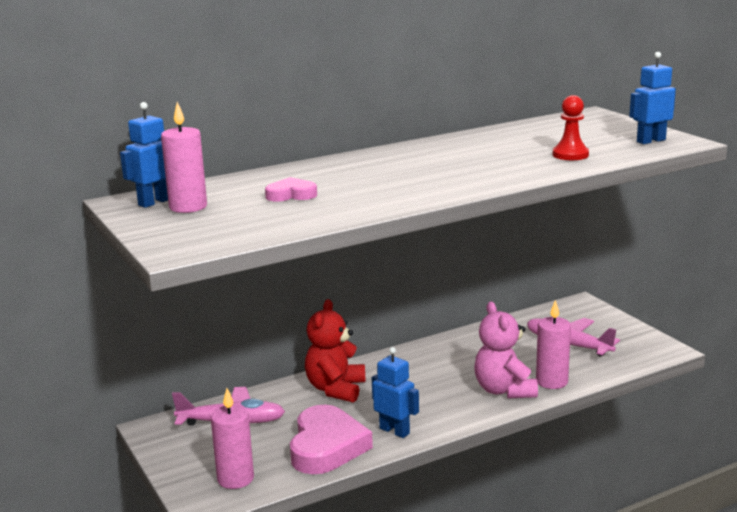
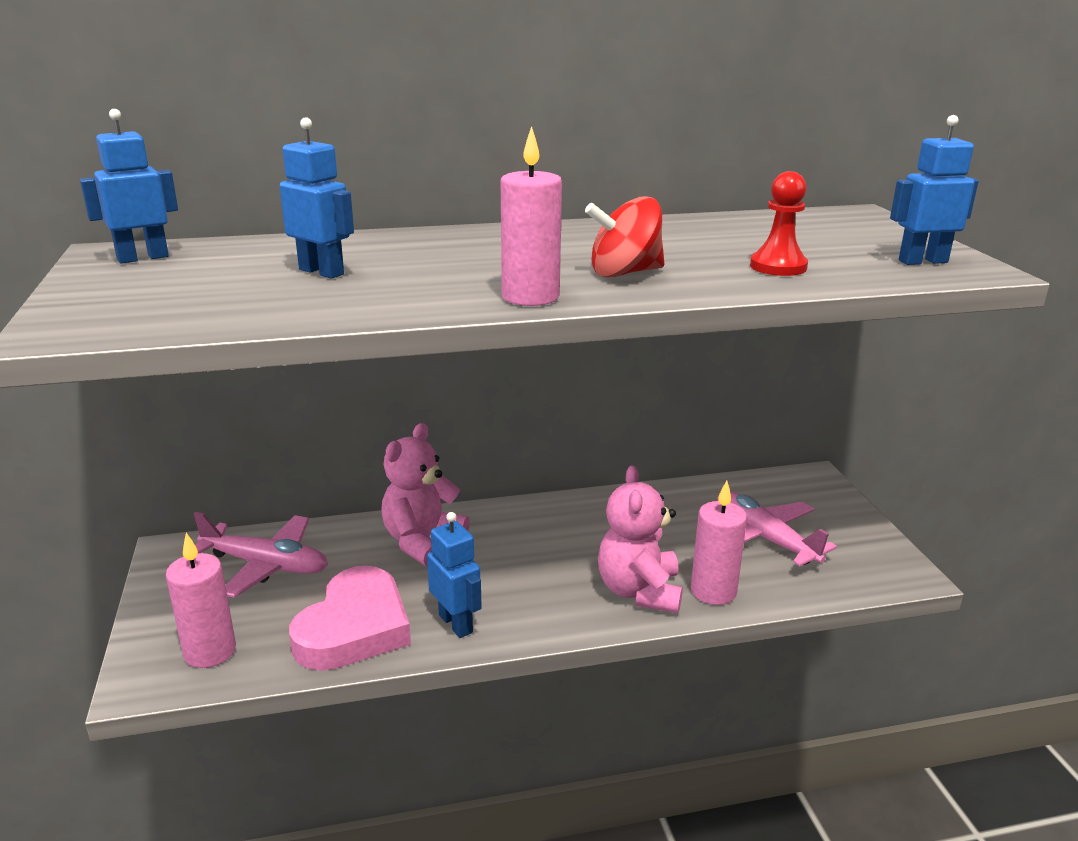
camera: 15 degrees right, 5 degrees up
(188, 207) = (171, 270): pink candle -> pink candle (530, 297)
(291, 195) = (322, 272): pink heart -> blue robot
(336, 389) = (422, 542): red teddy bear -> pink teddy bear
(483, 170) = (624, 273): none -> red spinning top

